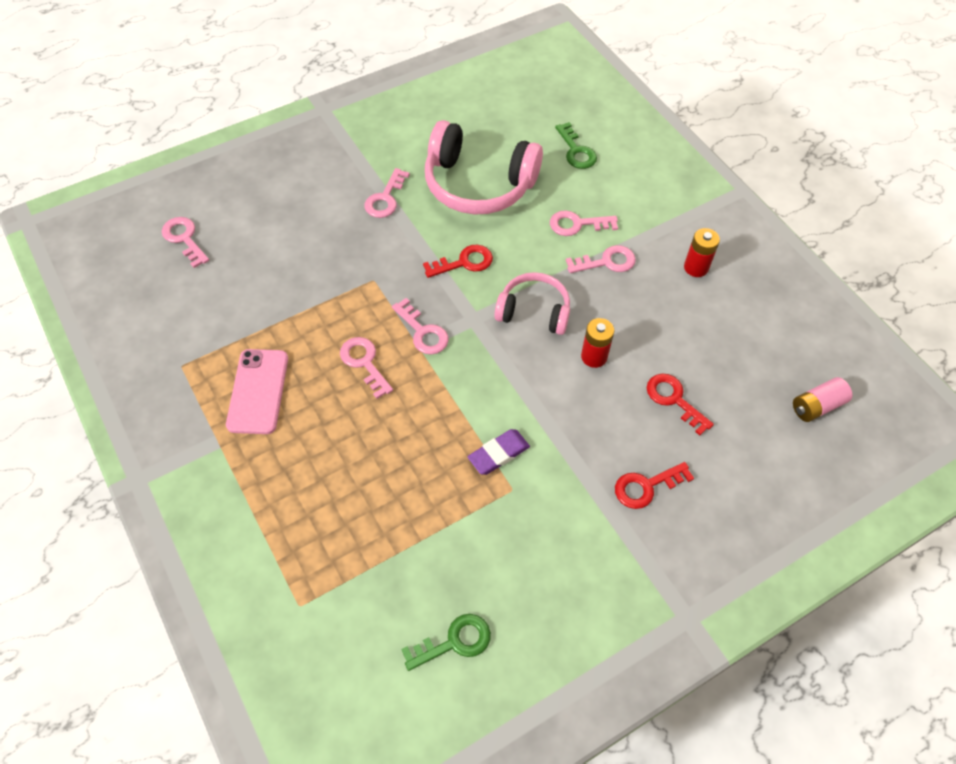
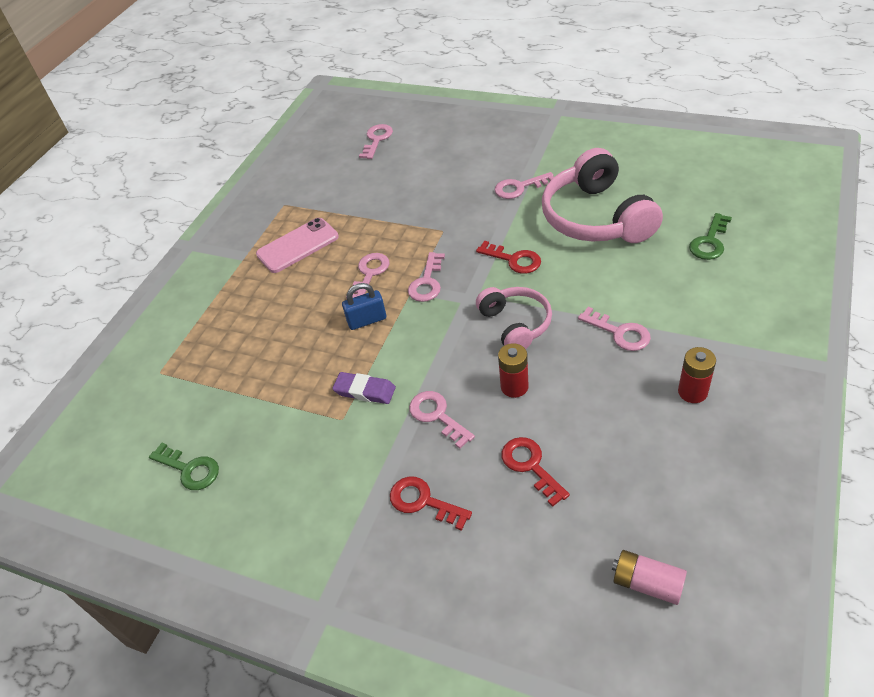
camera: 60 degrees right, 10 degrees down
(419, 401) = (367, 320): none -> blue padlock
(577, 224) = (634, 291): pink key -> pink key (437, 415)
(674, 399) = (530, 466): red key -> red key turned 45 degrees counterclockwise

